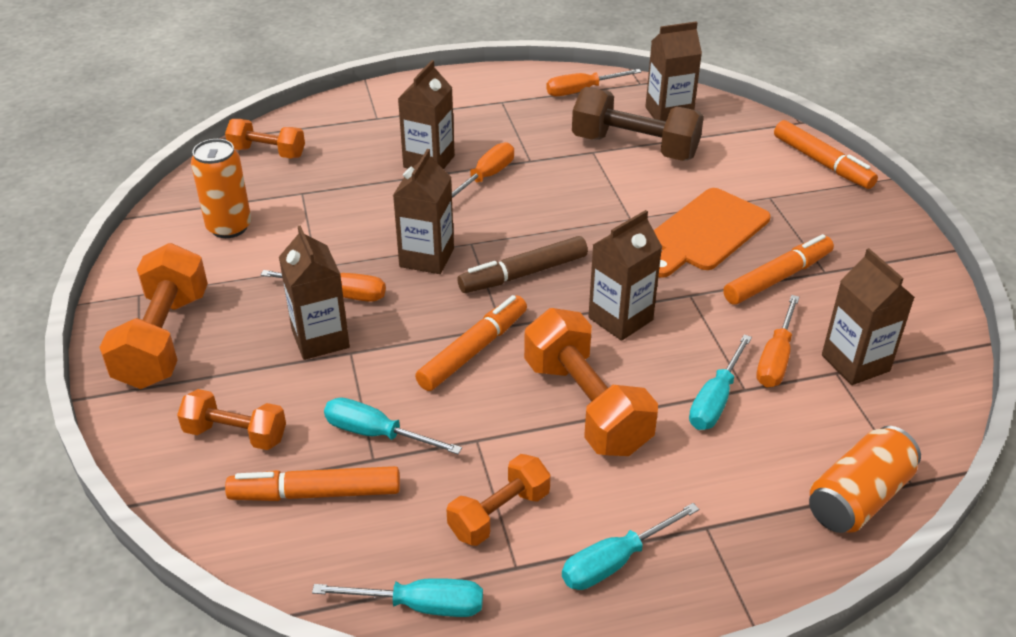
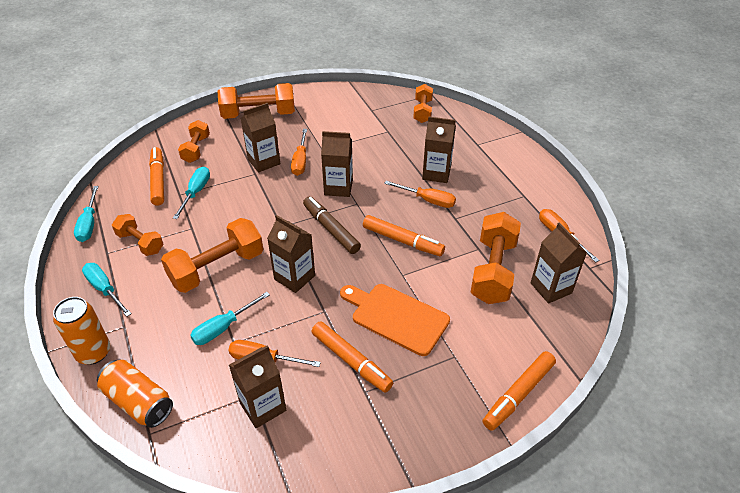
camera: 80 degrees right, 5 degrees up
(229, 227) = (349, 114): orange can -> orange can (93, 352)
(473, 350) = (259, 217): orange marker -> orange marker (402, 241)
(634, 147) = (493, 271): brown dumbbell -> orange dumbbell
(715, 400) = (223, 327): turquoise screwdriver -> turquoise screwdriver turned 60 degrees counterclockwise

